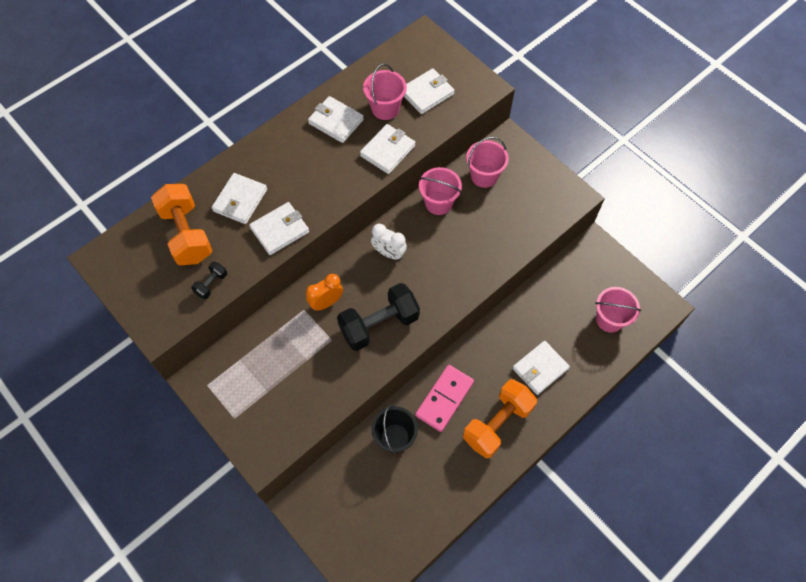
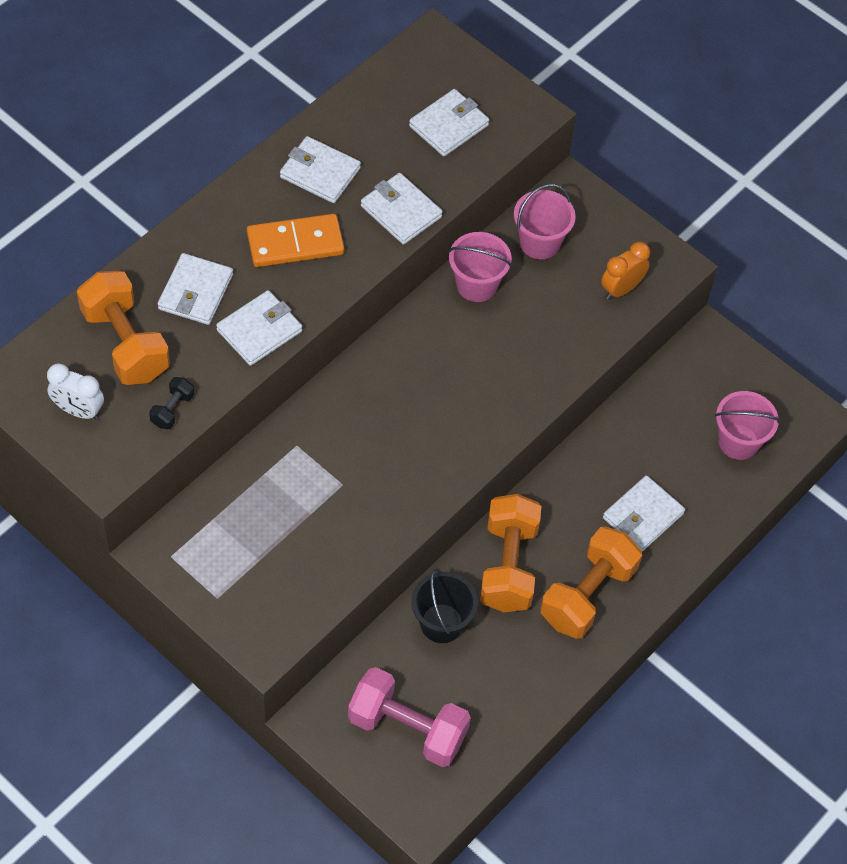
camera: 10 degrees left, 5 degrees down
(313, 170) = (295, 244): none -> orange domino
(326, 302) = (328, 434): orange clock -> orange clock (621, 289)
(363, 515) = (407, 728): none -> pink dumbbell
(379, 324) = (408, 459): black dumbbell -> none
(385, 108) = (390, 151): pink bucket -> none
(387, 151) = (401, 211): white wallet -> white wallet turned 75 degrees counterclockwise
(389, 253) = (411, 360): white clock -> white clock (78, 410)
(444, 399) = (508, 566): pink domino -> orange dumbbell

